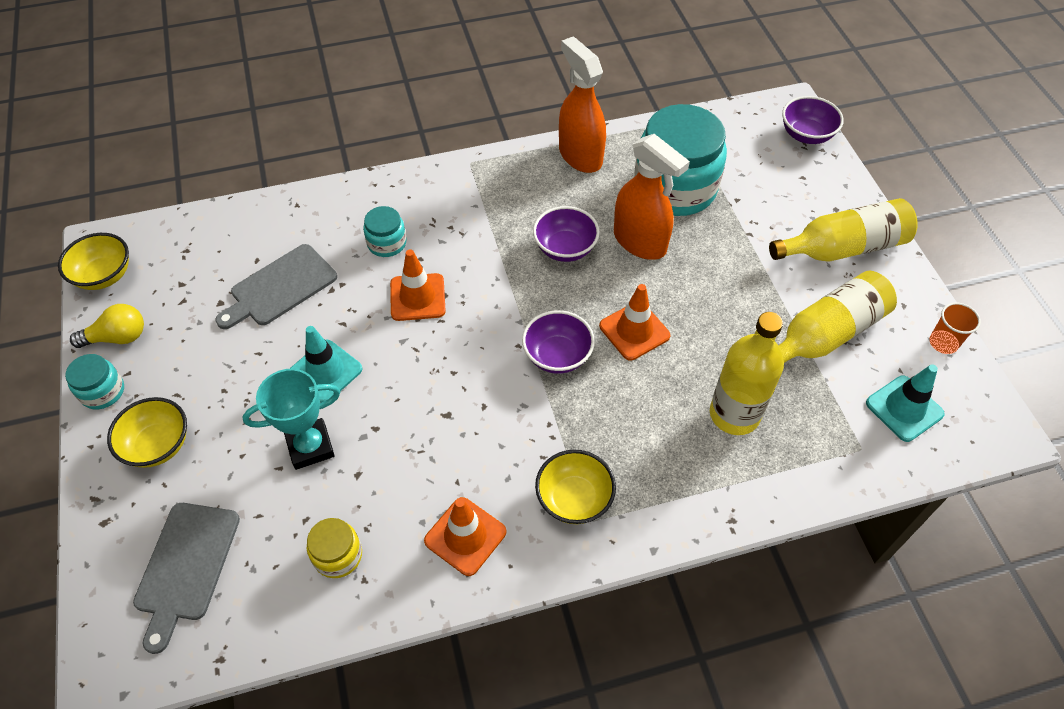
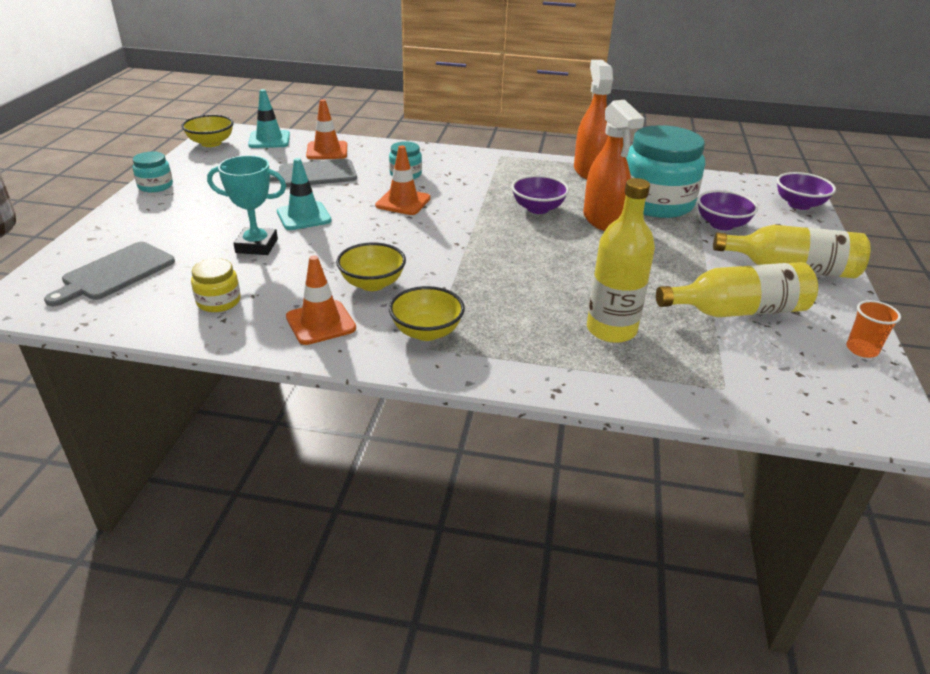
camera: 25 degrees right, 20 degrees down
(118, 337) = (190, 168): yellow light bulb -> none
(158, 445) = (161, 216): yellow bowl -> yellow bowl (372, 283)
(557, 356) = (483, 256): purple bowl -> purple bowl (721, 224)
(634, 331) = (559, 261): orange traffic cone -> orange traffic cone (327, 151)
(904, 408) = (789, 377): turquoise traffic cone -> turquoise traffic cone (269, 140)

